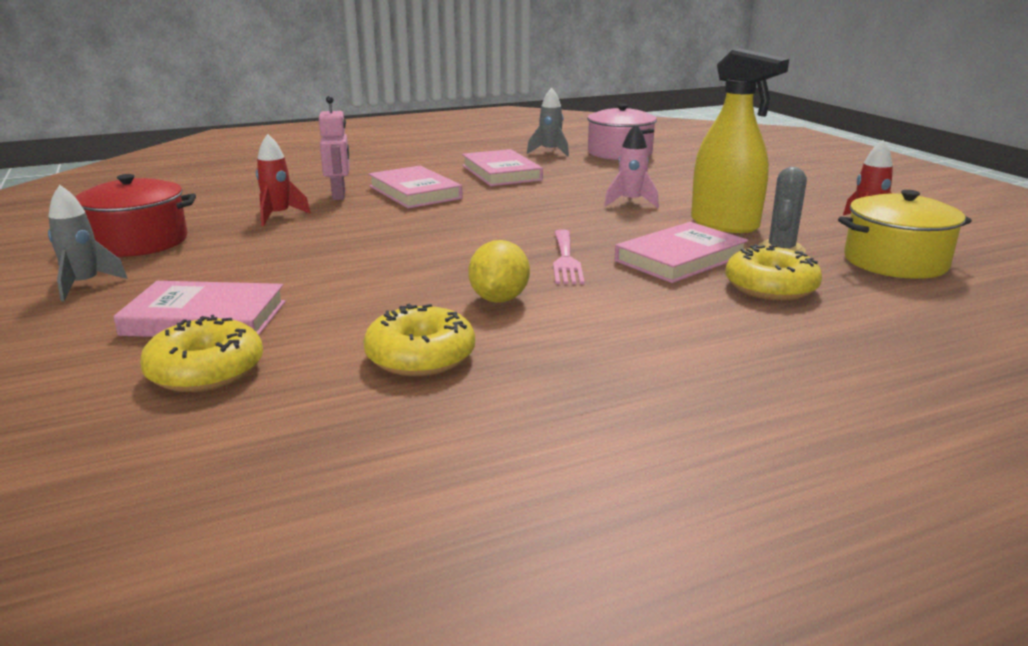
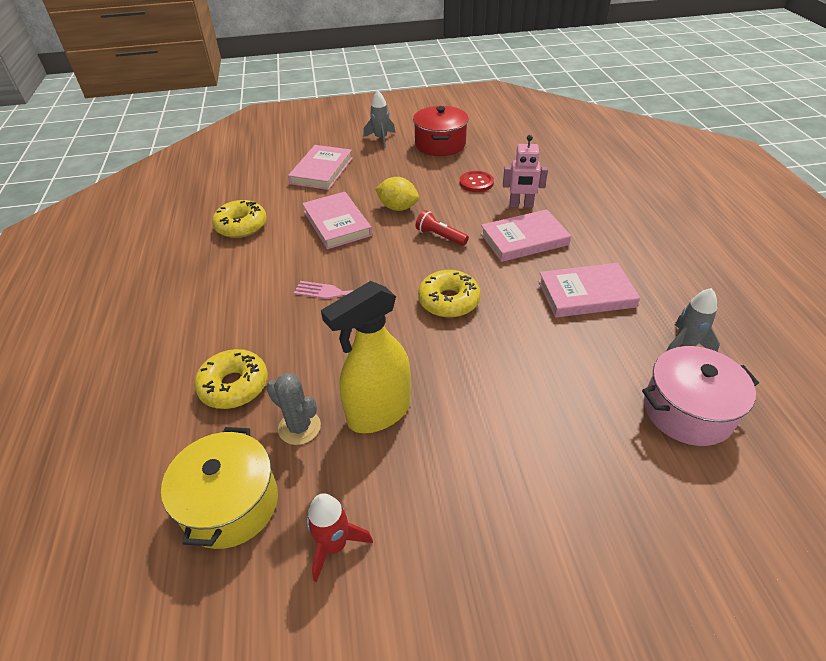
camera: 105 degrees right, 20 degrees up
(206, 371) = (267, 175): yellow donut -> yellow donut (448, 301)
(278, 216) = (476, 183): red rocket -> red button
(418, 224) = (440, 236): none -> red flashlight
(499, 299) = (291, 256): yellow lemon -> yellow lemon (398, 208)
(630, 202) = (467, 364): pink rocket -> none
(680, 258) = (312, 354): pink book -> pink book (337, 223)

